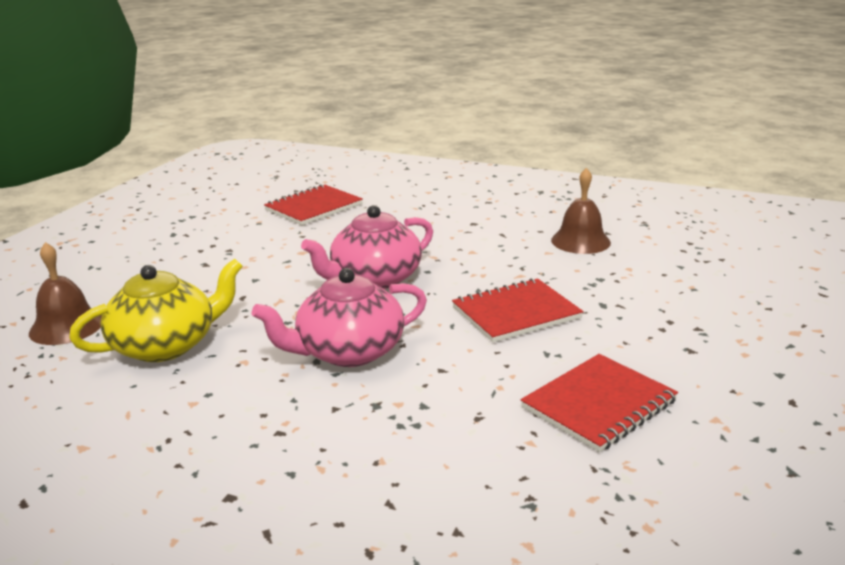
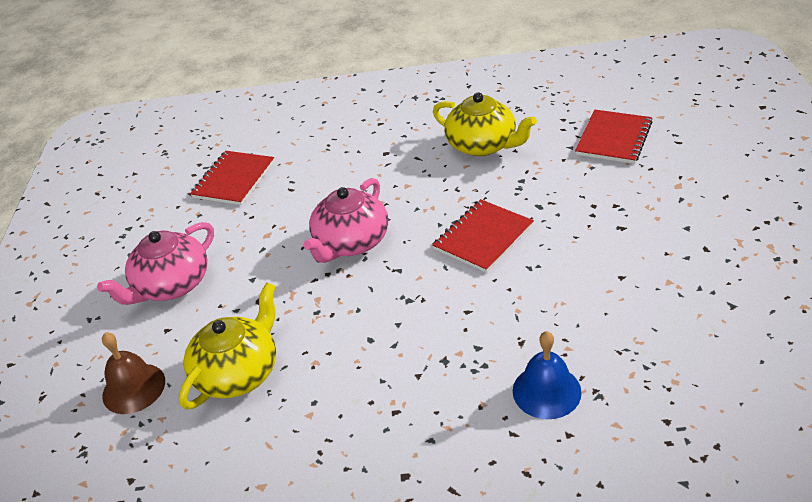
camera: 20 degrees left, 15 degrees up
(348, 352) = (388, 322): pink teapot -> pink teapot (172, 285)
(467, 475) = (546, 391): none -> blue bell
(580, 241) = (483, 145): brown bell -> yellow teapot
(599, 404) = (591, 299): red notebook -> red notebook (614, 138)

